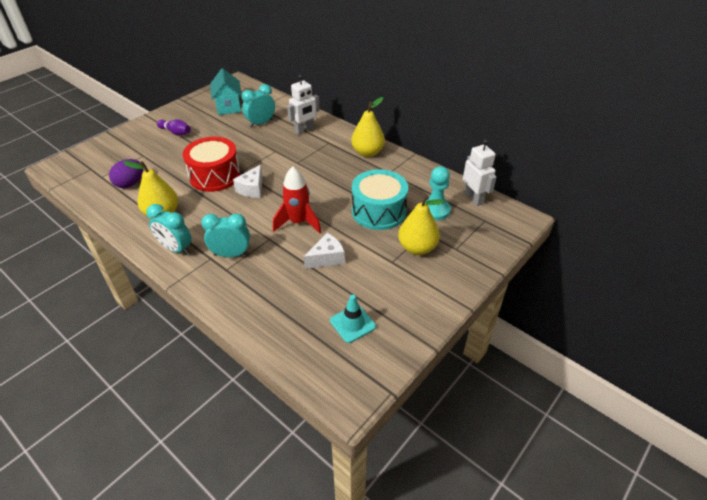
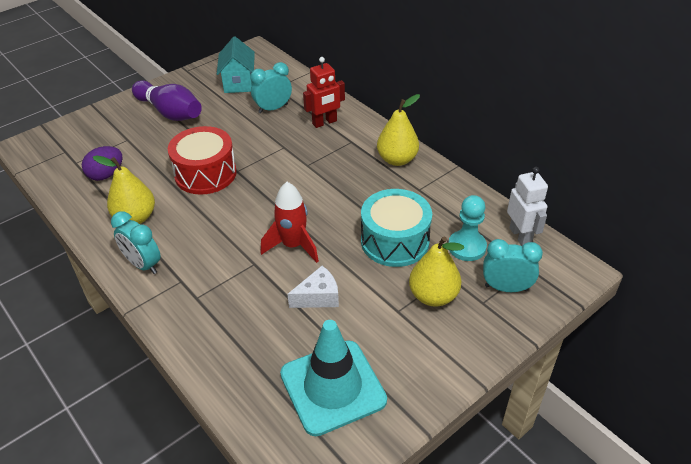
camera: 10 degrees right, 0 degrees up
(176, 132) = (170, 112): purple bowling pin -> purple bowling pin, size x1.85
(231, 254) = (205, 279): turquoise clock -> turquoise clock (506, 288)
(252, 189) = (246, 195): white cheese -> none
(304, 130) = (324, 122): white robot -> red robot
(352, 323) = (333, 387): turquoise traffic cone -> turquoise traffic cone, size x1.95

